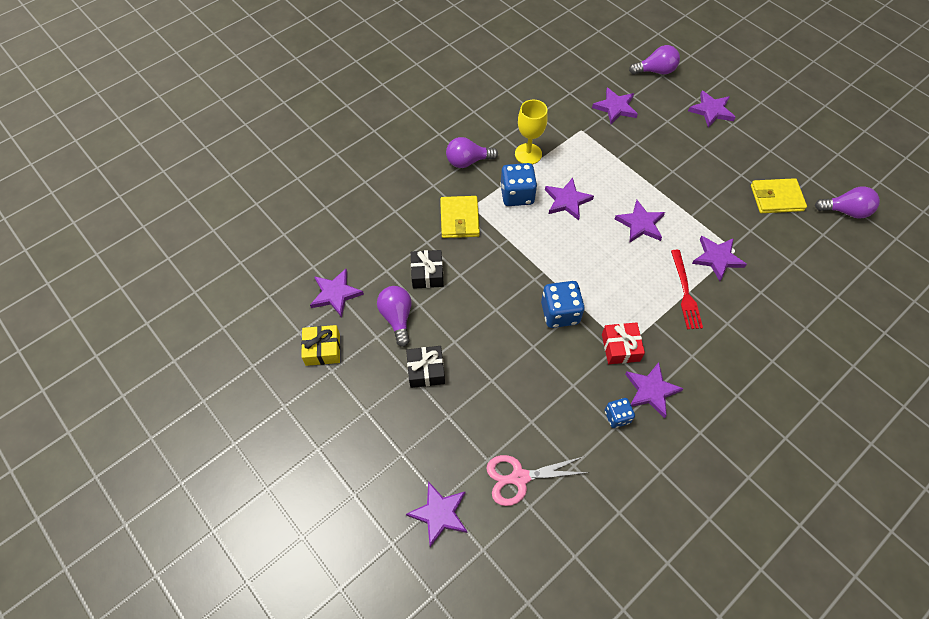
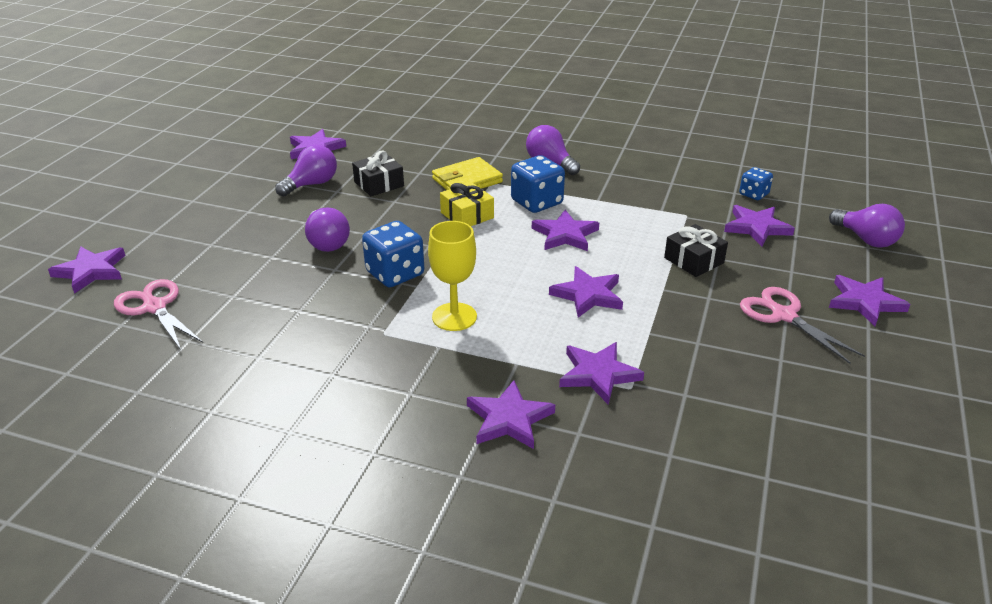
camera: 60 degrees right, 25 degrees down
(323, 349) = (248, 161): yellow gift -> yellow gift (467, 215)
(426, 370) = (258, 216): black gift -> black gift (694, 260)
(528, 154) = (604, 193): yellow goblet -> yellow goblet (454, 317)
(617, 417) = (273, 354): blue dice -> blue dice (753, 194)
(620, 347) = (379, 330): red gift -> none
(651, 390) = (330, 371): purple star -> purple star (509, 419)
(685, 292) = (512, 360): red fork -> none
(705, 150) = (783, 315): none -> pink scissors
(776, 198) = (779, 406): yellow wallet -> none
(845, 211) = (849, 494): purple light bulb -> purple light bulb (327, 243)

